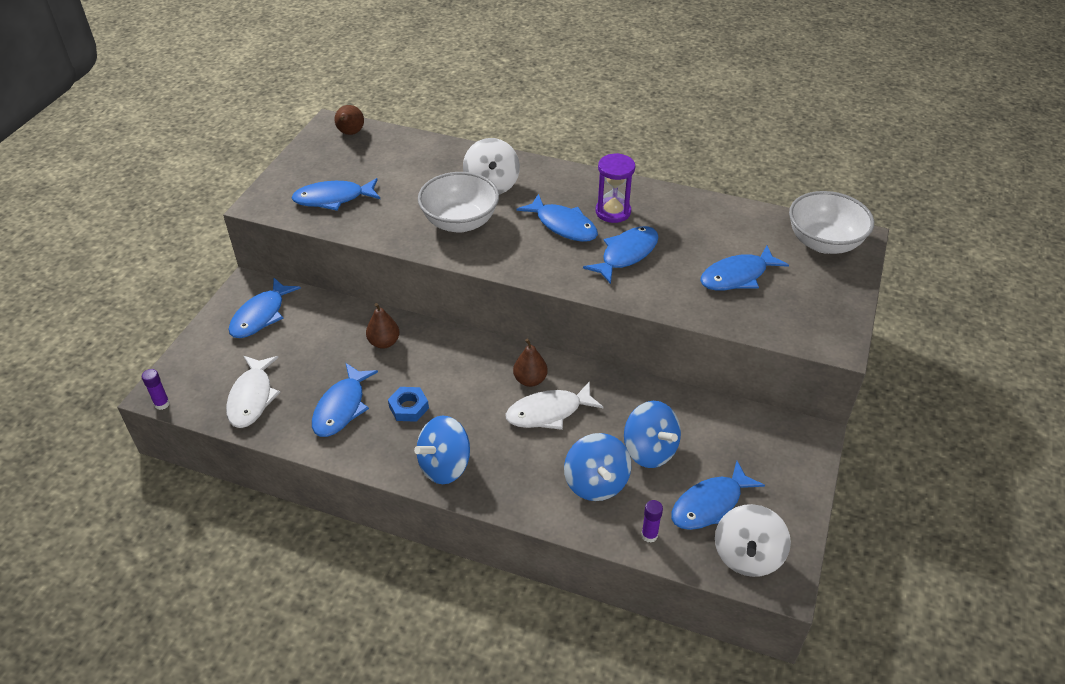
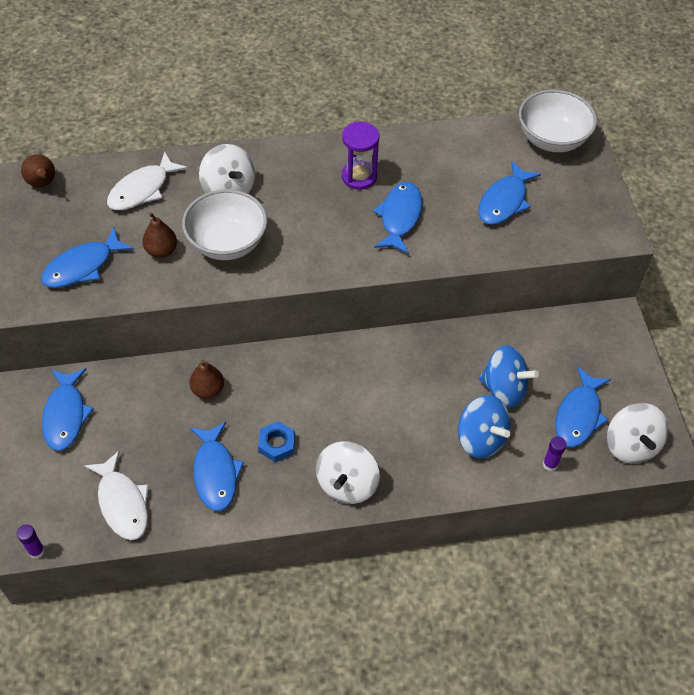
camera: 30 degrees left, 10 degrees up
(445, 466) = (347, 484): blue spinning top -> white spinning top
(530, 380) = (365, 368): brown pear -> brown pear (161, 251)
(548, 412) = (400, 392): white fish -> white fish (142, 189)
(563, 225) = (325, 209): blue fish -> none

